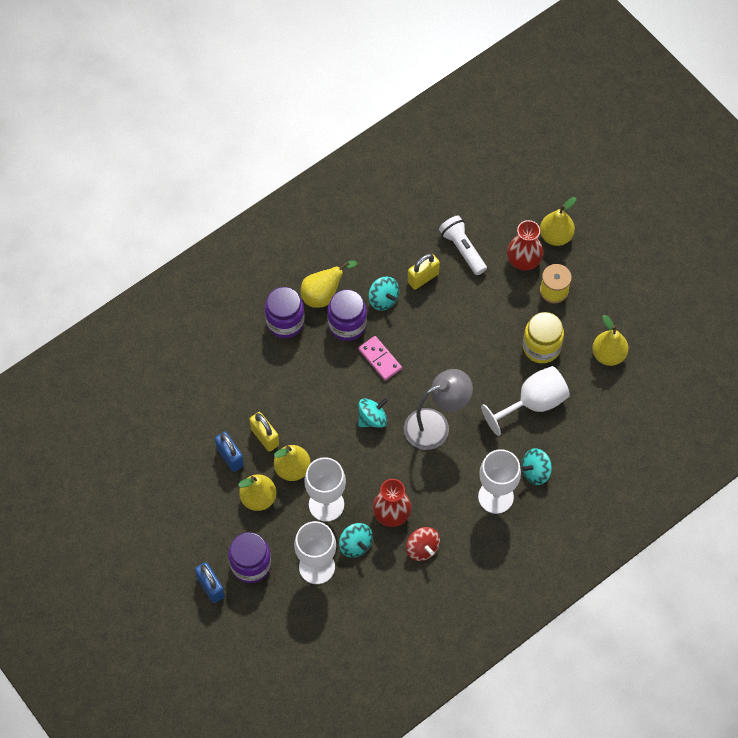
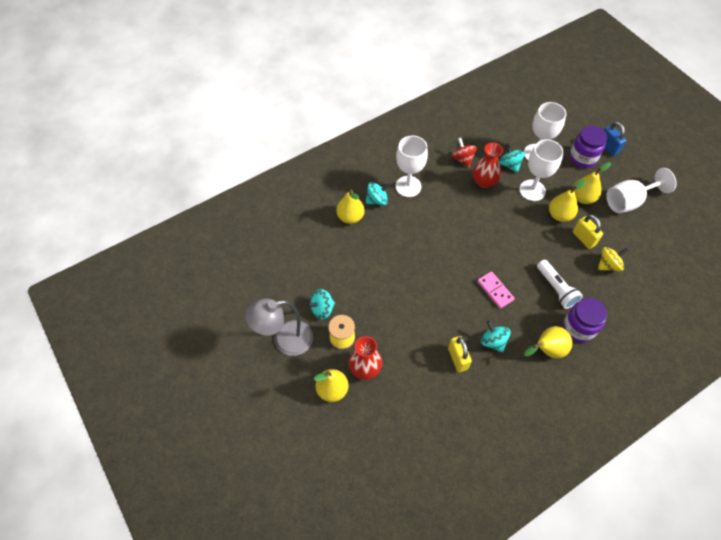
camera: 175 degrees left, 5 degrees down
(230, 457) = (608, 226): blue padlock -> none
(239, 403) = (608, 265): none -> yellow spinning top
(347, 324) = (524, 321): purple jar -> none
(372, 418) = (500, 245): turquoise spinning top -> turquoise spinning top (322, 309)
(423, 278) = (457, 358): yellow padlock -> yellow padlock turned 75 degrees counterclockwise
(435, 425) = (450, 237): grey lamp -> grey lamp (285, 340)
(462, 249) = (420, 383): white flashlight -> white flashlight (556, 289)
(533, 403) = (373, 247): white goblet -> white goblet (629, 201)
(541, 347) = (360, 290): yellow jar -> none
(608, 354) = (306, 279): yellow pear -> yellow pear (350, 217)

